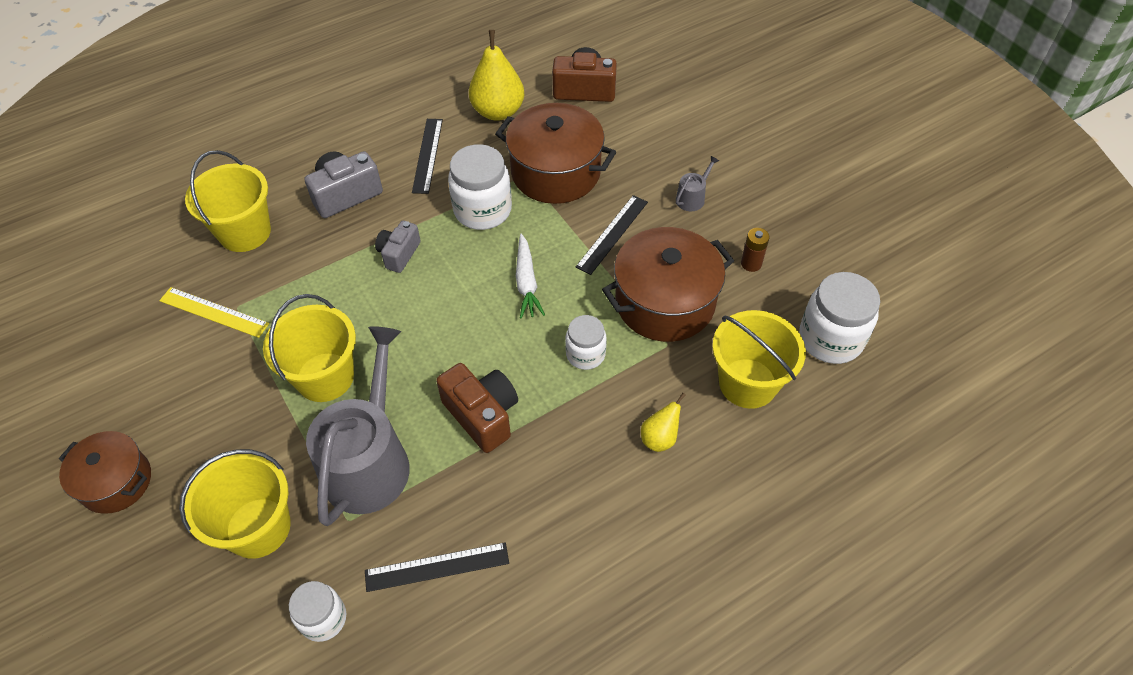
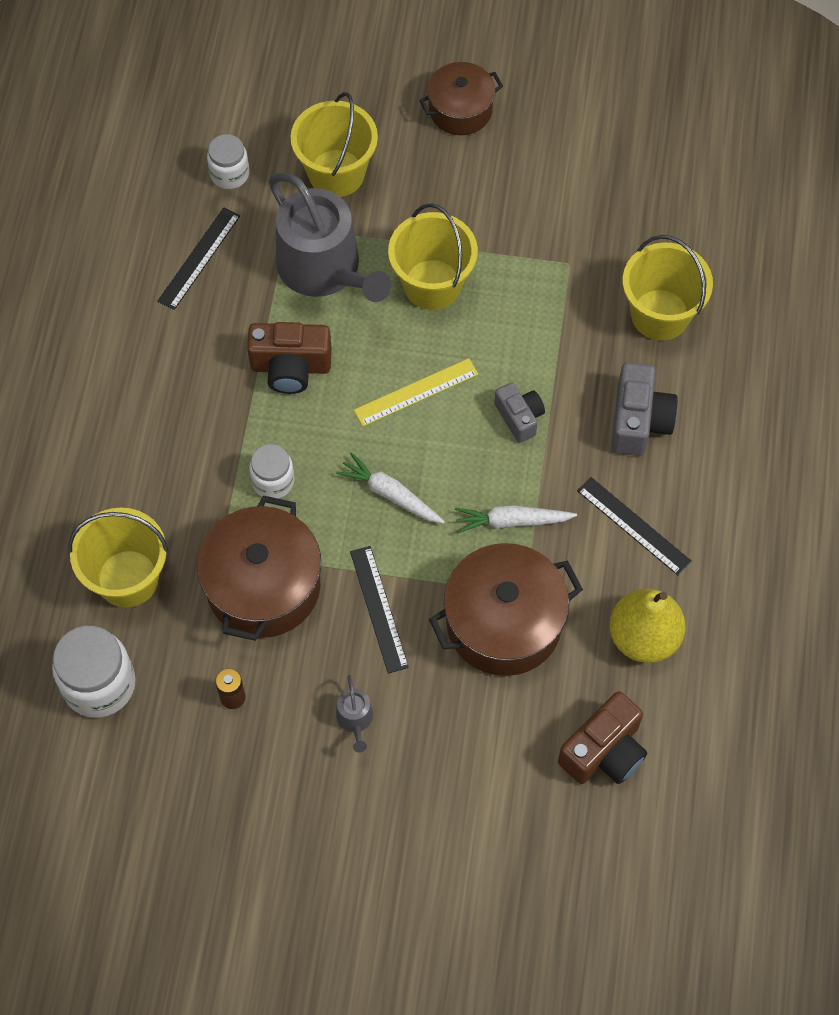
camera: 130 degrees right, 10 degrees up
(214, 312) = (578, 245): yellow ruler -> yellow ruler (416, 392)
(482, 210) = (511, 521): white jar -> white carrot
(660, 438) = (148, 472): yellow pear -> none

